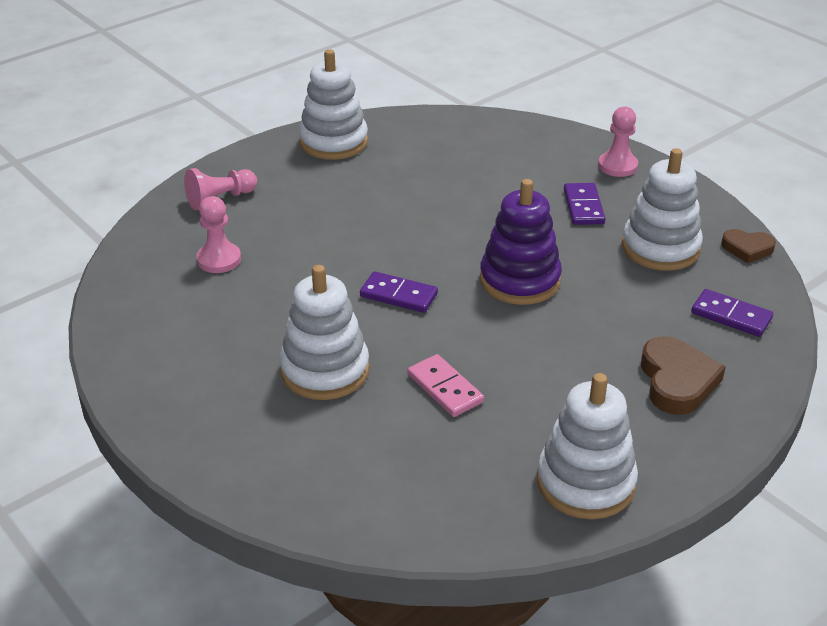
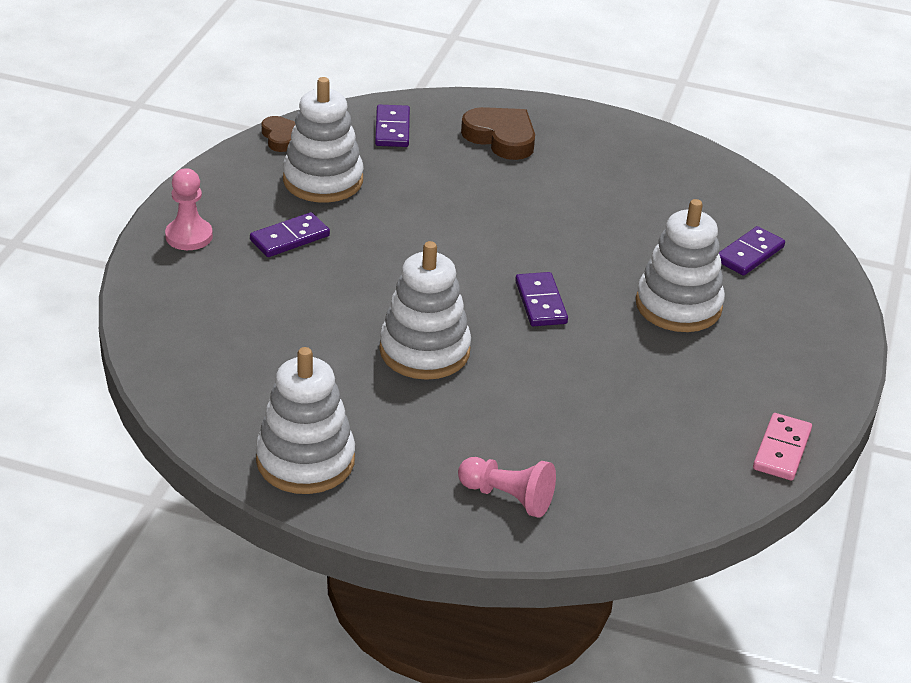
camera: 125 degrees left, 0 degrees up
(219, 259) = (608, 442): pink pawn -> none
(353, 460) = (749, 254): none -> purple domino
(445, 388) = (628, 238): pink domino -> pink domino (781, 450)
(519, 280) = (449, 242): purple stacking toy -> none
(585, 482) = (649, 152): white stacking toy -> white stacking toy (424, 351)
(677, 381) = (501, 138): brown heart -> brown heart turned 75 degrees clockwise

